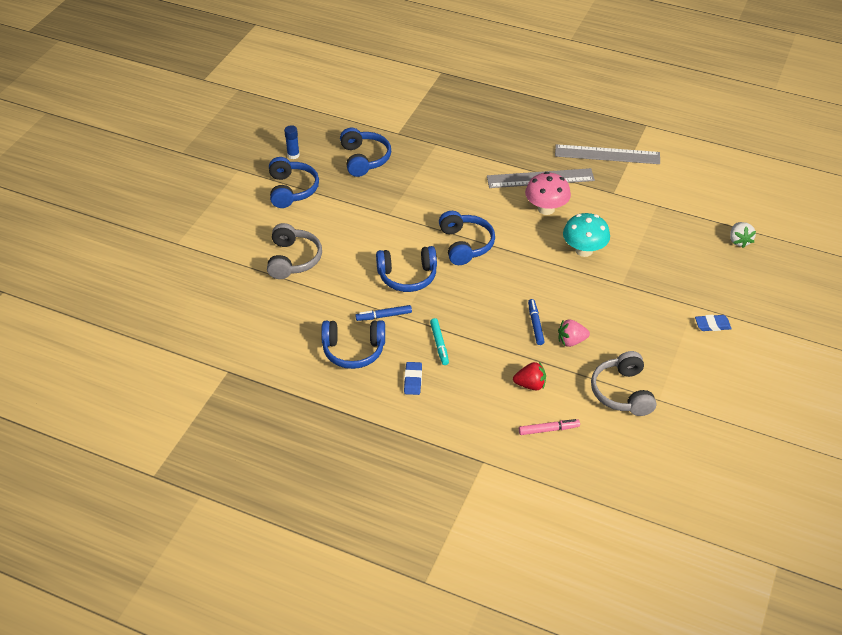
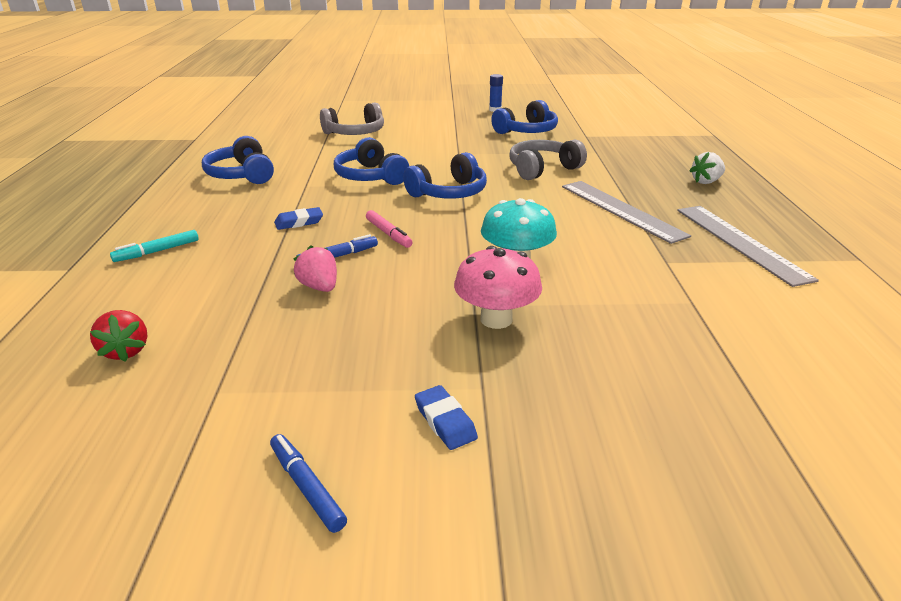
camera: 65 degrees right, 15 degrees down
(292, 190) = (448, 117): blue headphones -> none
(384, 316) = (300, 178): blue marker -> blue marker (306, 487)
(413, 380) = (205, 207): blue eraser -> blue eraser (299, 222)
(439, 344) = (270, 209): turquoise marker -> turquoise marker (157, 251)
(530, 385) = (218, 274): red strawberry -> red strawberry (126, 351)
(546, 209) = (568, 223): pink mushroom -> pink mushroom (496, 319)
(548, 429) = (130, 302): pink marker -> pink marker (388, 234)
(622, 392) = (223, 351): grey headphones -> grey headphones (542, 169)
(739, 241) = (719, 412): white strawberry -> white strawberry (706, 182)

